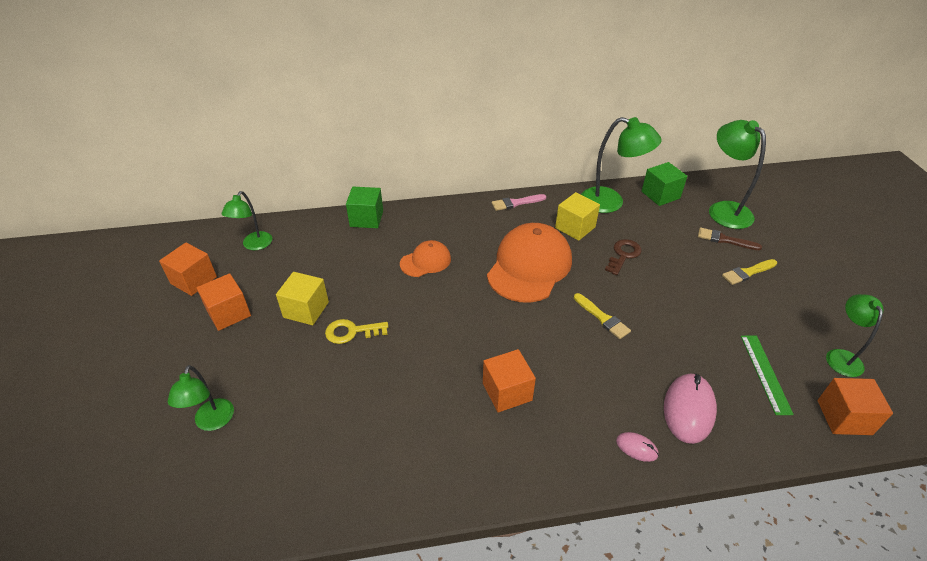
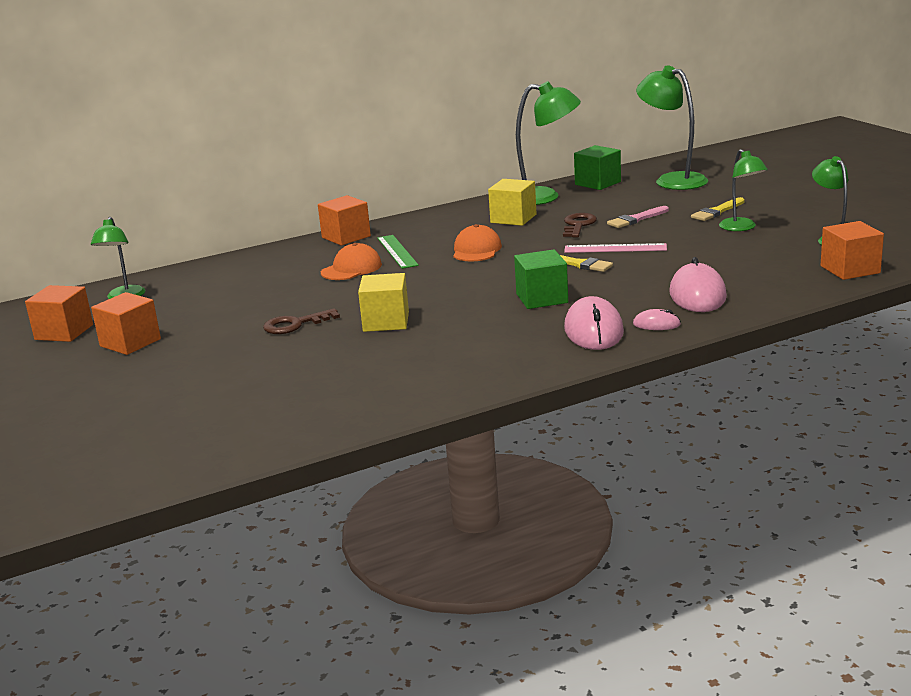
camera: 15 degrees left, 20 degrees down
(212, 422) = (170, 405): green lamp -> green lamp (741, 228)
(306, 309) = (227, 322): yellow cube -> yellow cube (386, 322)
(351, 332) = (295, 324): yellow key -> brown key
(366, 218) = (256, 256): green cube -> green cube (542, 298)
(507, 391) = (501, 322): orange cube -> orange cube (346, 237)
(516, 203) = (434, 216): pink brush -> pink brush (636, 219)
(529, 266) = (476, 250): orange cap -> orange cap, size x0.52
(579, 437) = (593, 330): none -> pink mouse
(642, 303) = (615, 248): none -> pink ruler
(724, 240) = (683, 197): brown brush -> none
(765, 373) = (763, 262): green ruler -> green ruler (397, 251)

